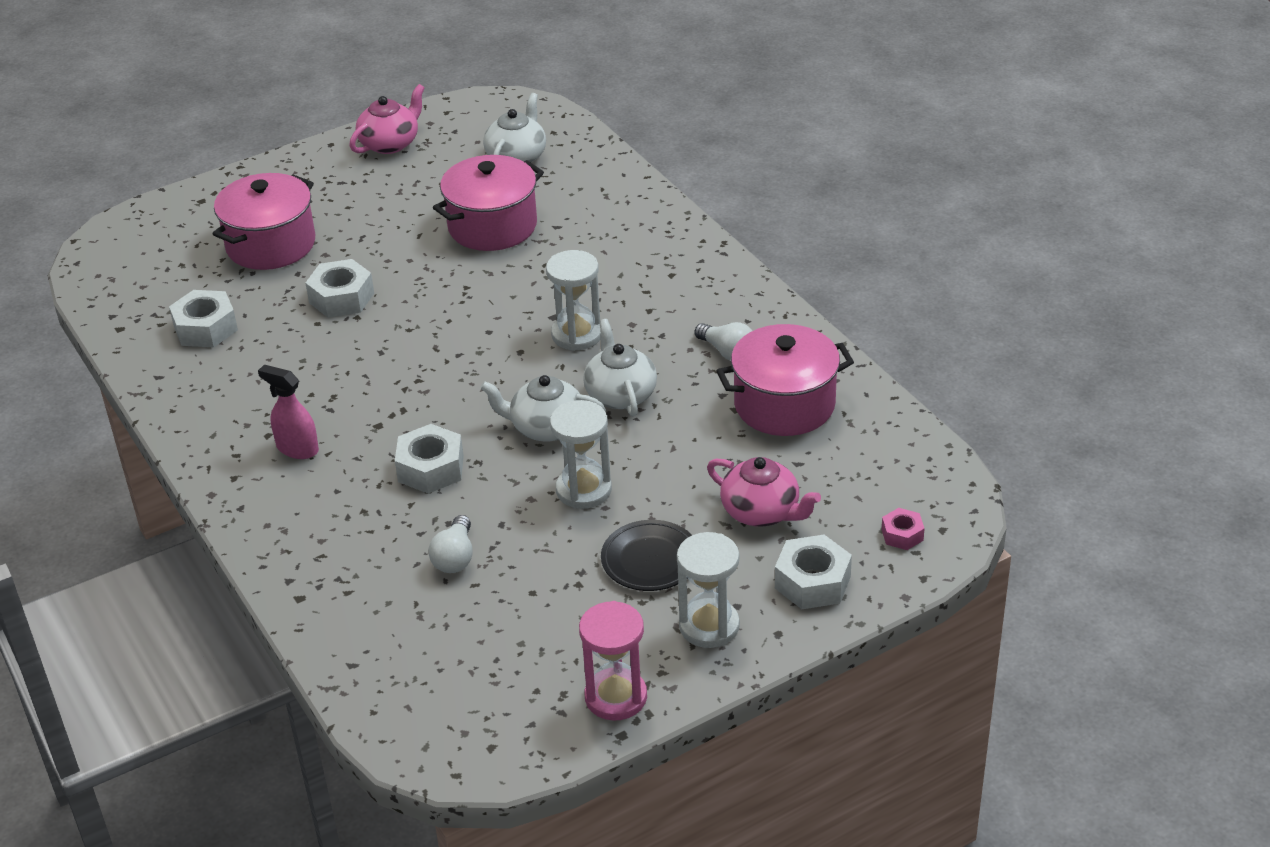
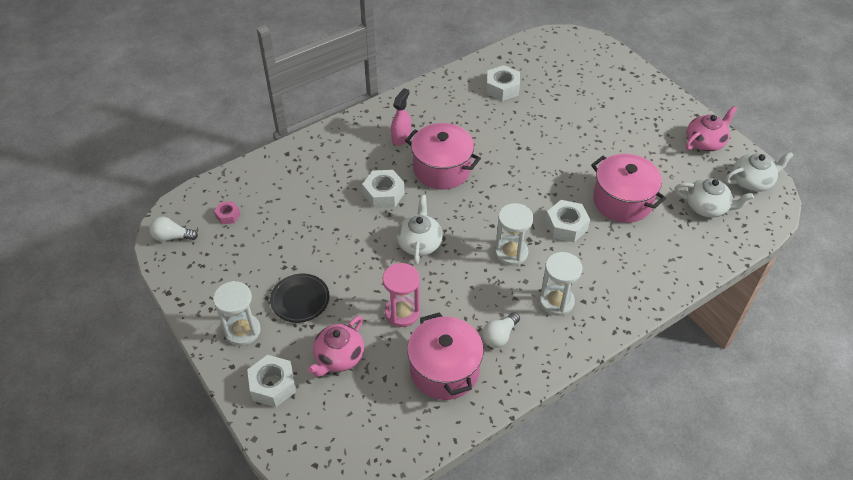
camera: 85 degrees right, 10 degrees up
(271, 245) = (584, 103): pink pot -> pink pot (442, 169)
(341, 298) = (536, 139): white nut -> white nut (566, 226)
(390, 143) = (705, 142): pink teapot -> pink teapot turned 75 degrees counterclockwise
(455, 557) = (311, 211): white light bulb -> white light bulb (172, 237)
(583, 490) = (363, 265): white hourglass -> white hourglass (556, 301)
(616, 697) = (195, 289): pink hourglass -> pink hourglass (402, 312)
(620, 394) = (452, 278): white teapot -> white teapot (752, 181)
(902, 535) = (311, 439): pink nut -> pink nut (228, 215)

